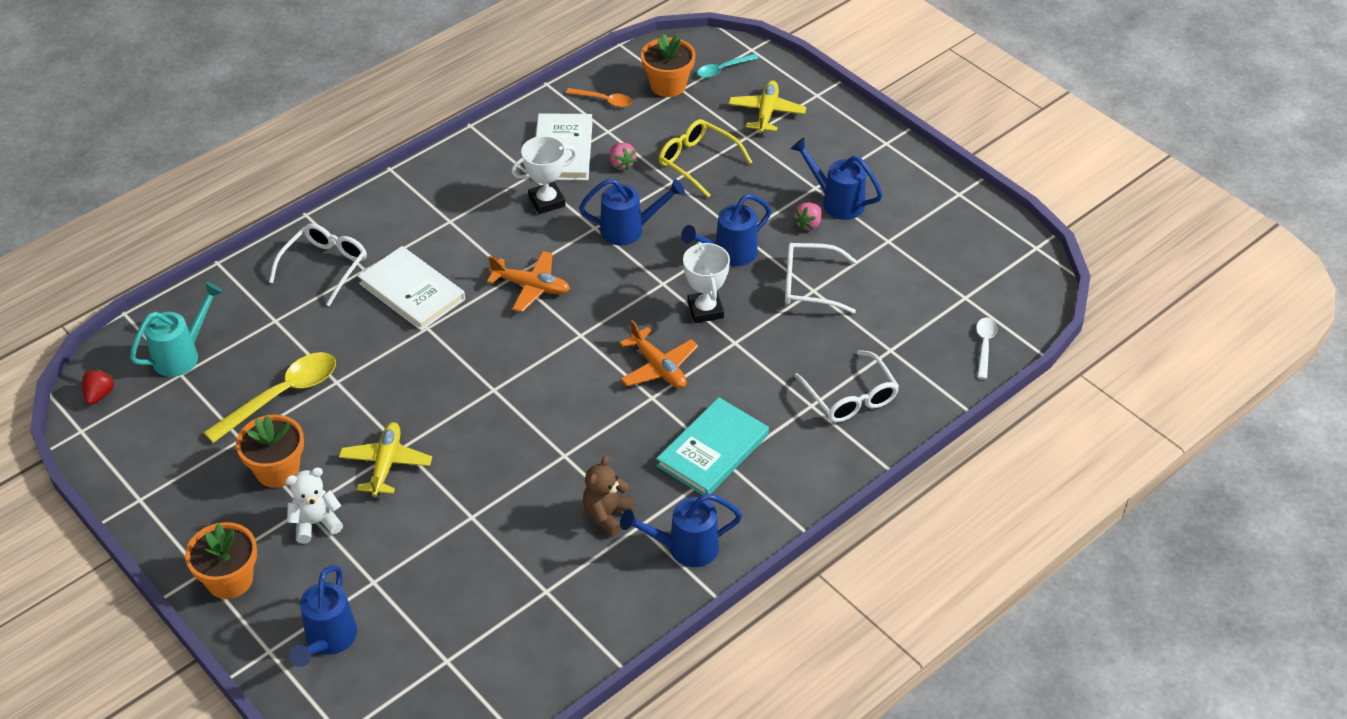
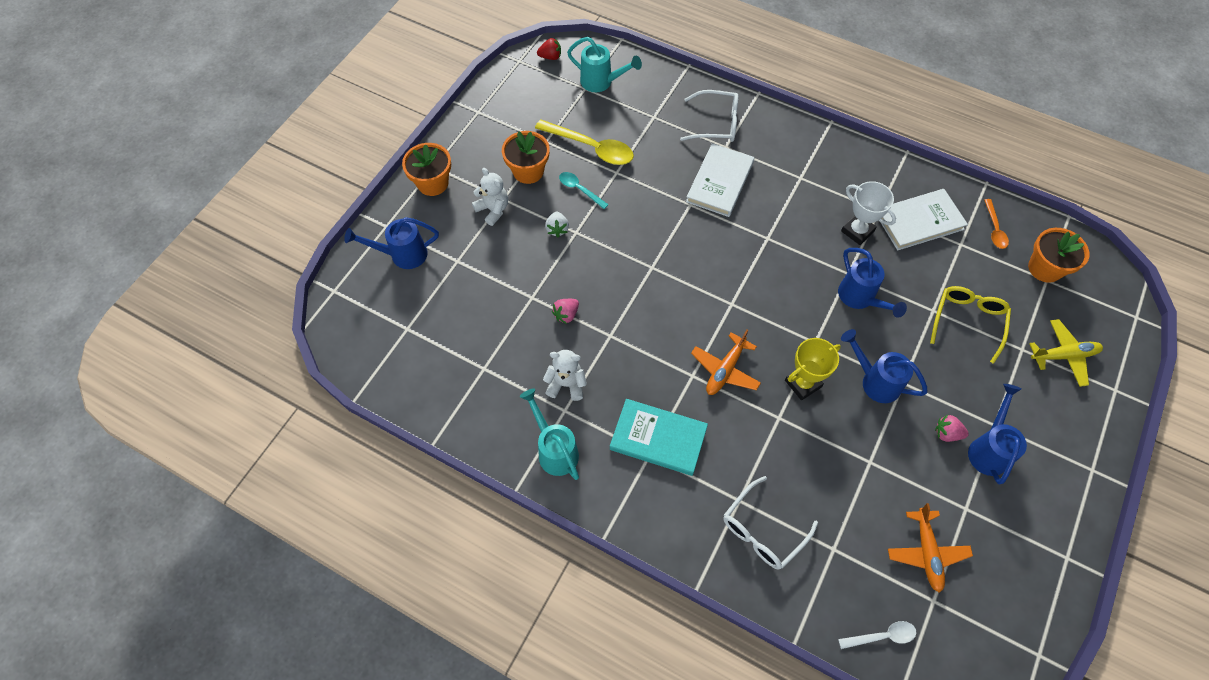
camera: 70 degrees right, 15 degrees up
(386, 464) = (557, 229): yellow plane -> white strawberry
(531, 287) = (763, 254): orange plane -> orange plane (926, 552)
(607, 514) = (566, 384): brown teddy bear -> white teddy bear
(621, 164) = (930, 267): pink strawberry -> pink strawberry (566, 314)
(684, 548) = (554, 449): blue watering can -> turquoise watering can
(705, 310) = (803, 383): white trophy -> yellow trophy
(723, 69) = (1094, 303): turquoise spoon -> turquoise spoon (580, 189)
(810, 285) = (874, 457): white glasses -> none

